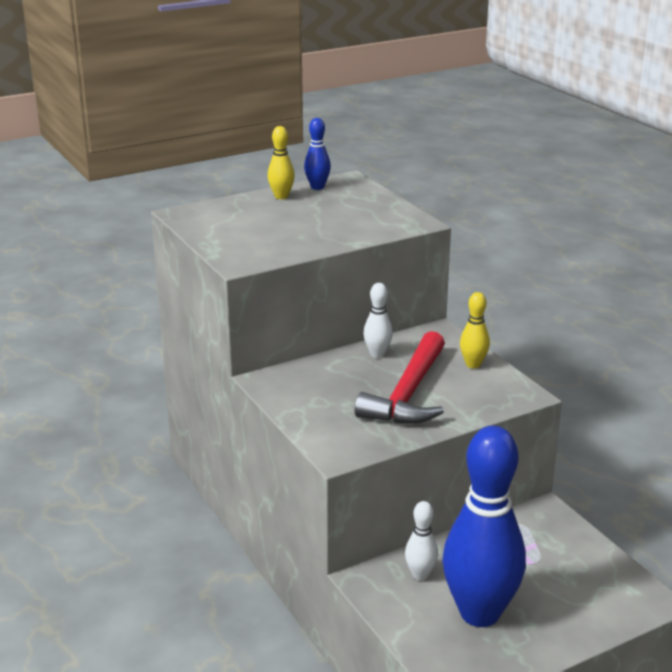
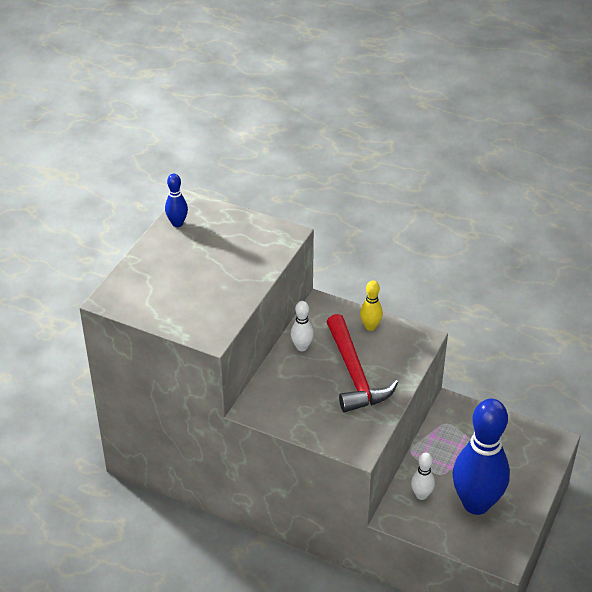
camera: 35 degrees left, 15 degrees up
(281, 196) = (162, 246): yellow bowling pin -> none

